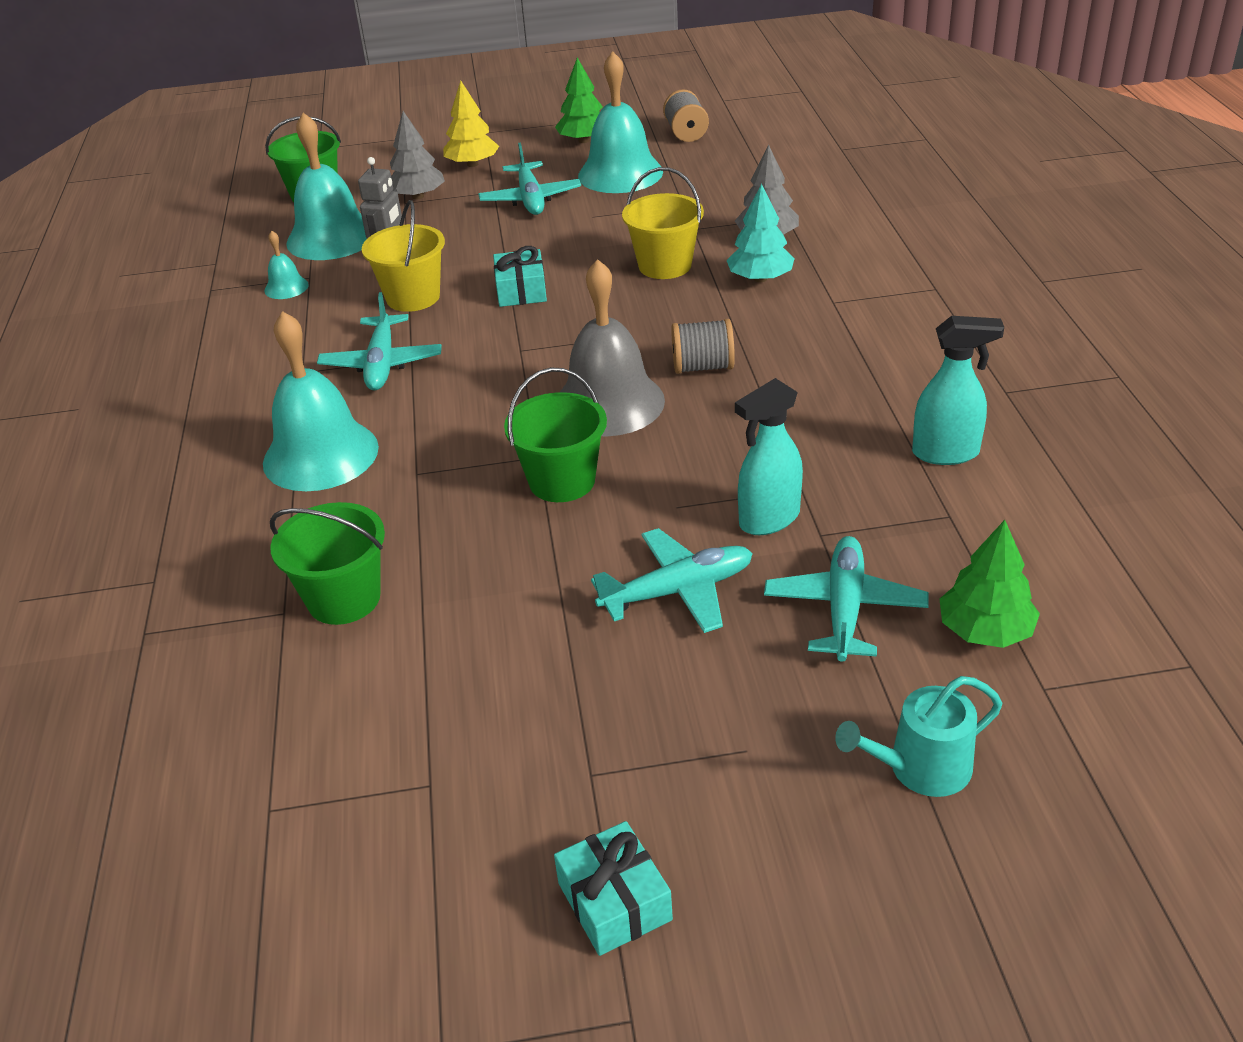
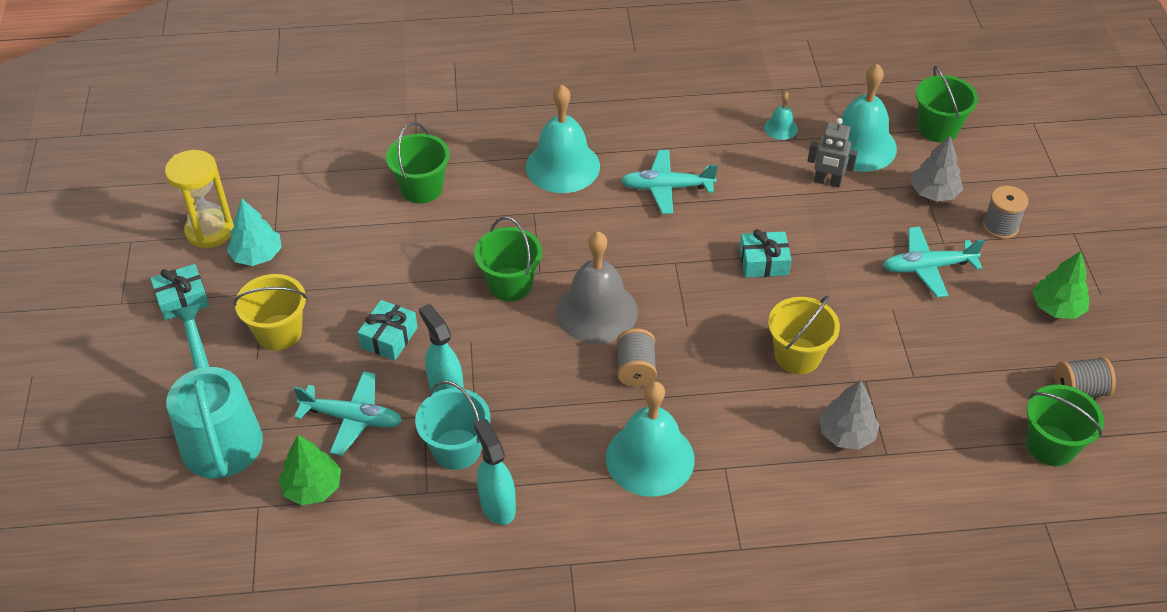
camera: 90 degrees right, 10 degrees up
(413, 297) = (759, 199): yellow bucket -> yellow bucket (279, 332)
(420, 897) = (209, 231): none -> yellow hourglass
(472, 164) = (1000, 226): yellow tree -> grey spool
(620, 173) = (981, 333): turquoise bell -> turquoise bell (650, 458)
(678, 591) = (389, 337): turquoise plane -> turquoise gift
(754, 145) = (1050, 445): none -> green bucket
(760, 278) = (769, 420): turquoise tree -> turquoise tree (257, 255)
(869, 497) = (456, 449): none -> turquoise bucket
(921, 768) = (219, 433): turquoise watering can -> turquoise watering can, size x1.82
(946, 453) = (497, 505): turquoise spray bottle -> turquoise spray bottle turned 150 degrees clockwise

